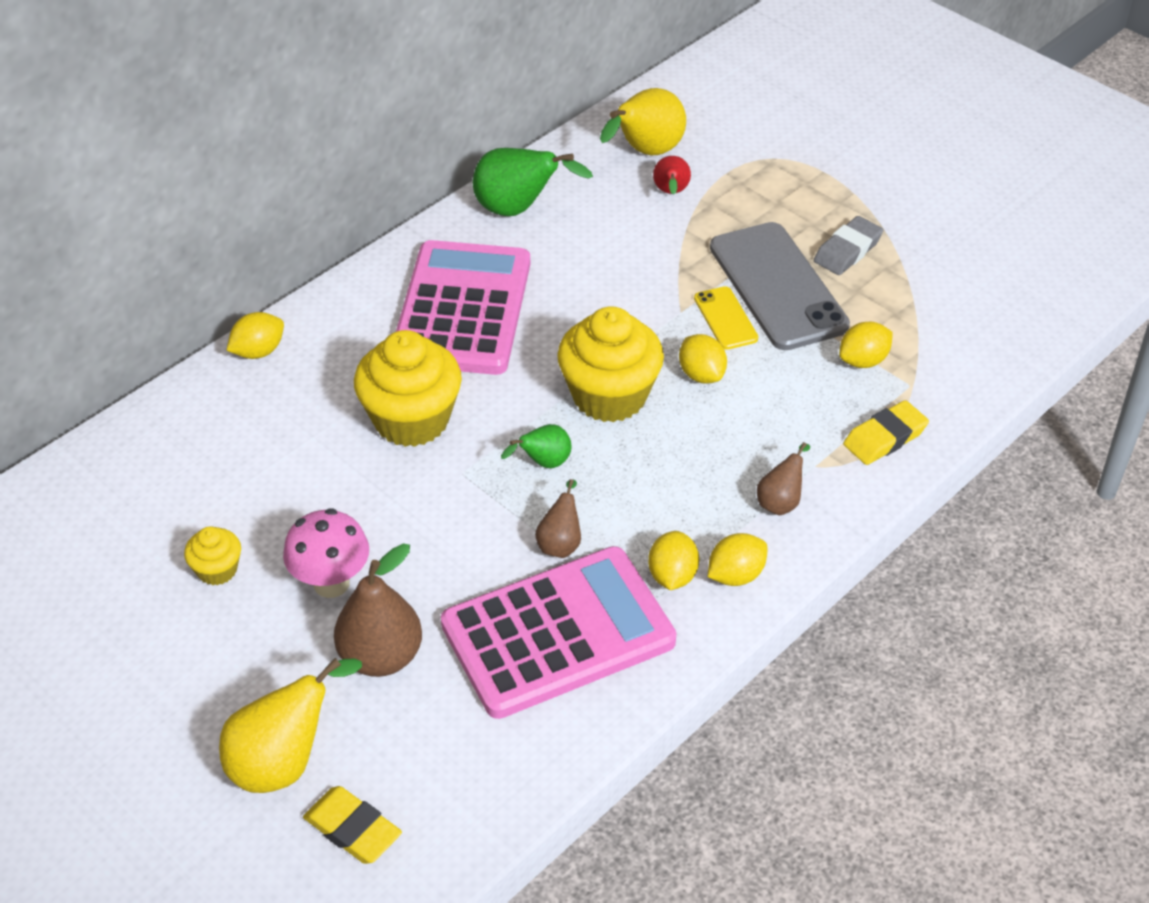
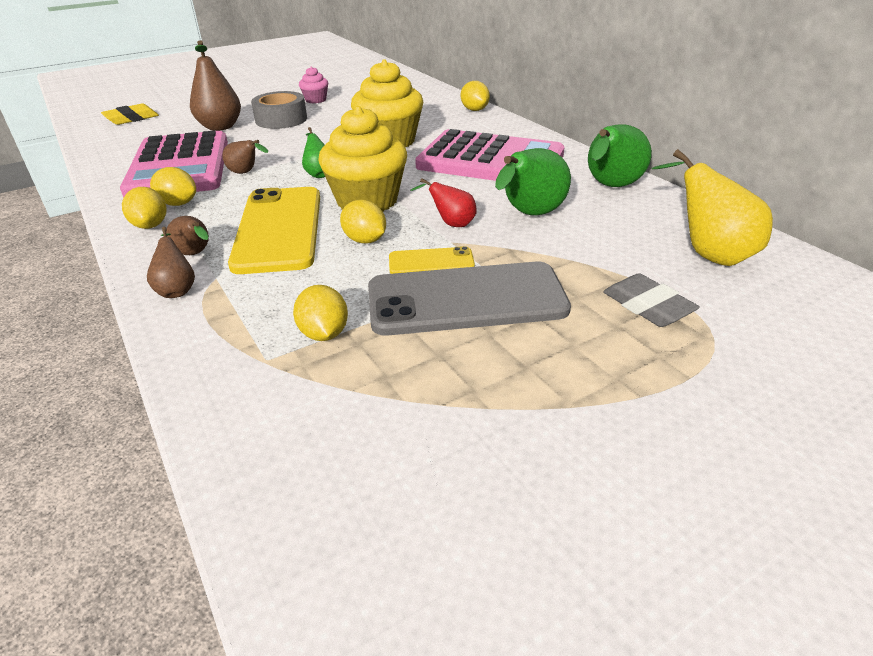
camera: 105 degrees right, 10 degrees down
(217, 570) = (315, 100): yellow cupcake -> pink cupcake
(284, 762) = (186, 109): yellow pear -> none
(331, 583) = (281, 119): pink mushroom -> grey tape
(605, 263) = (529, 215): none -> green pear
(671, 193) = (636, 259): red pear -> red pear (451, 224)
(701, 374) = (365, 240): yellow lemon -> yellow lemon turned 60 degrees clockwise
(703, 451) = (279, 229): none -> yellow phone
(847, 251) = (515, 363): grey eraser -> grey eraser (647, 306)
(847, 486) = (177, 289): none -> brown pear
(885, 438) = (210, 324): yellow eraser -> none

